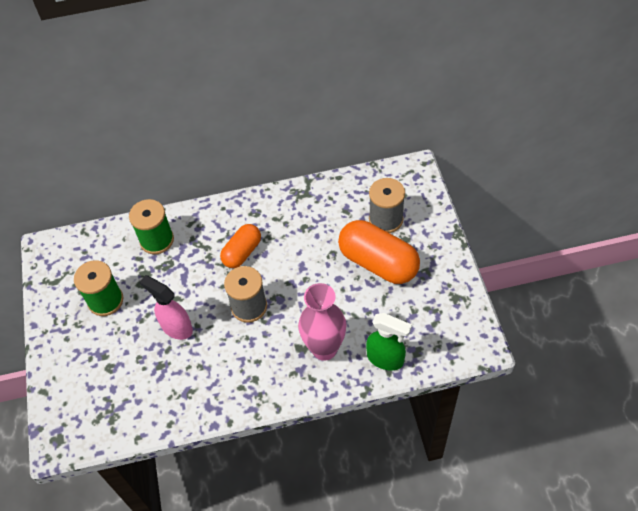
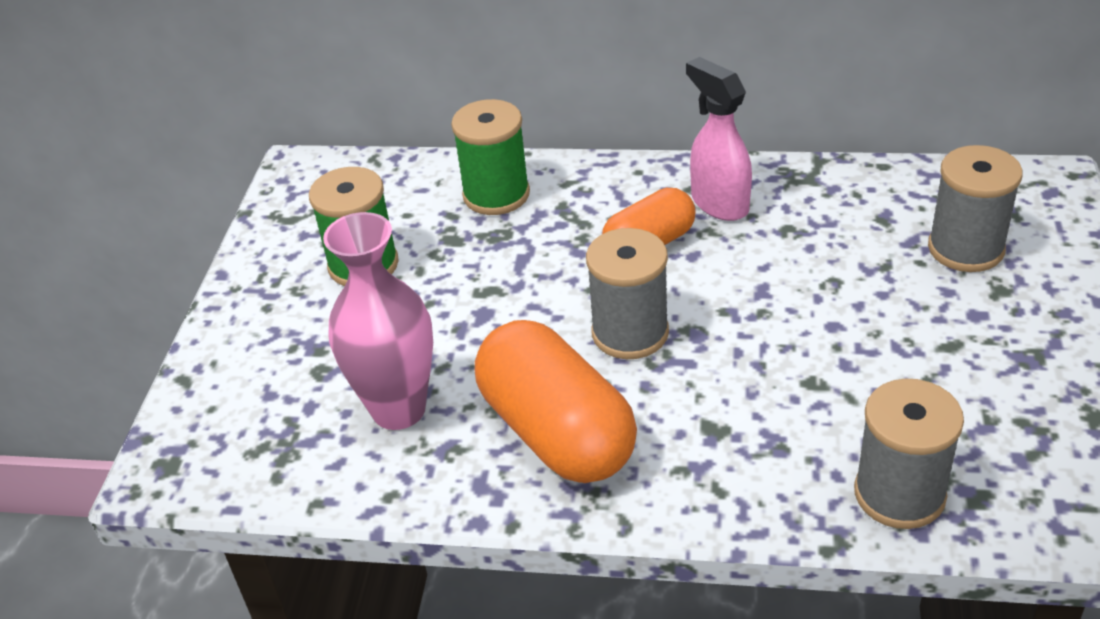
camera: 20 degrees right, 15 degrees down
(176, 327) = (474, 335): pink spray bottle -> pink spray bottle (719, 203)
(324, 349) = (764, 442): pink vase -> pink vase (398, 409)
(378, 263) = (929, 317): orange capsule -> orange capsule (557, 432)
(385, 359) = (899, 494): green spray bottle -> grey spool

